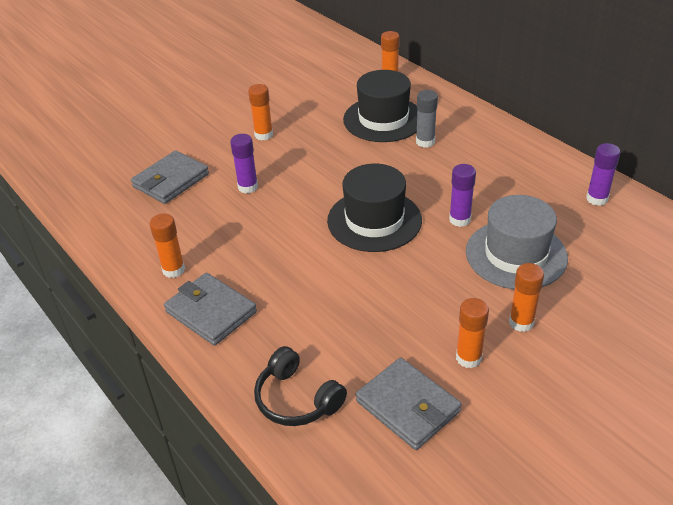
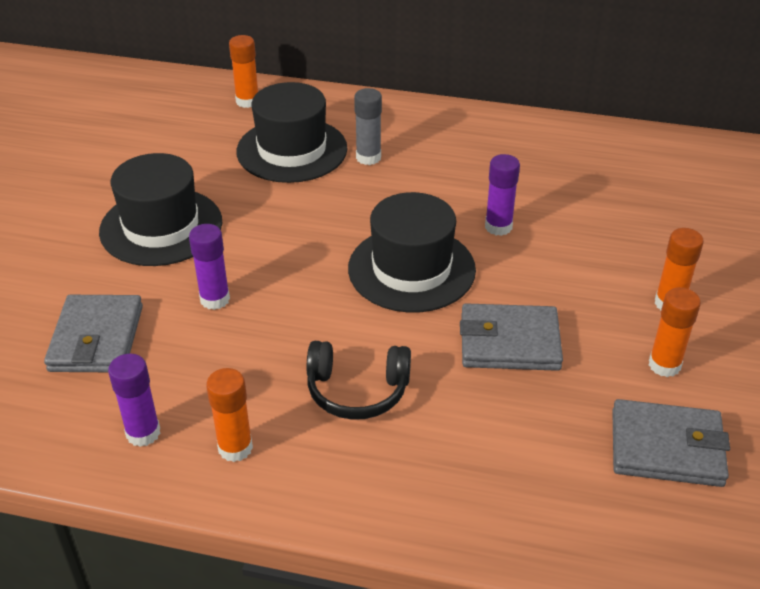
camera: 40 degrees left, 0 degrees up
(211, 312) = (344, 472): grey wallet -> grey wallet (509, 342)
(263, 135) = (161, 227): orange glue stick -> black hat
(296, 399) = (554, 510): black headphones -> black headphones (357, 391)
(516, 254) = (590, 238): grey hat -> none
(597, 199) = (599, 148): purple glue stick -> purple glue stick (143, 433)

